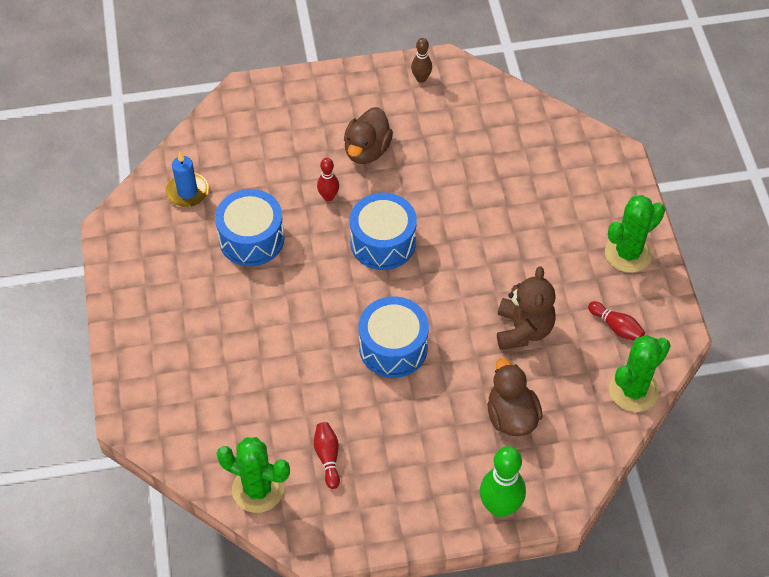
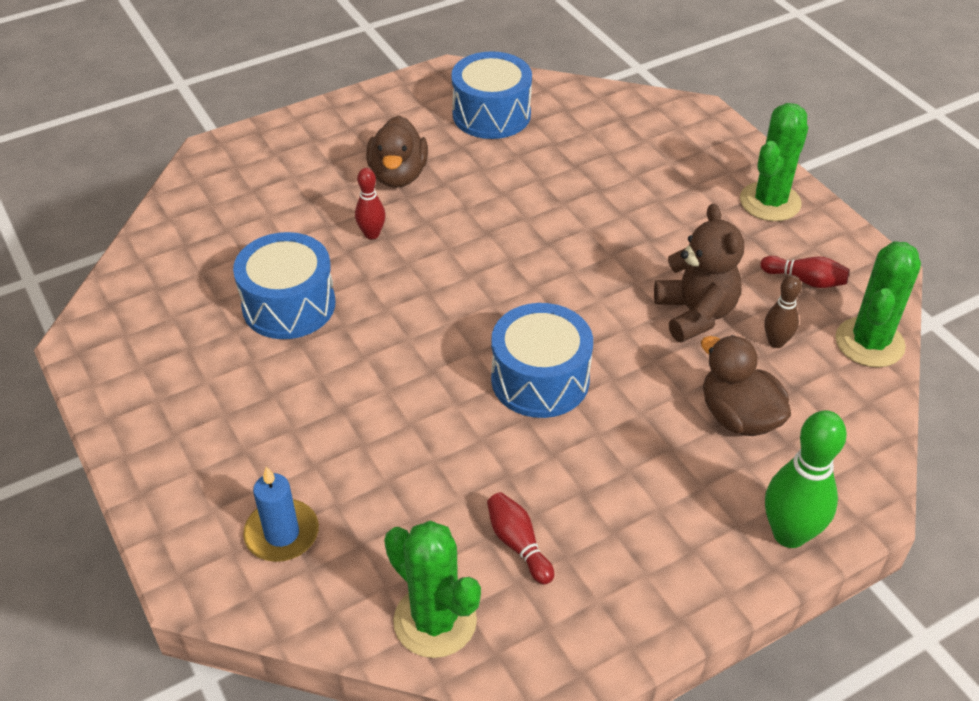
camera: 20 degrees left, 10 degrees down
(187, 191) = (178, 274): blue candle -> blue candle (282, 533)
(258, 489) = (435, 621): green cactus -> green cactus turned 45 degrees clockwise
(383, 242) = (466, 265): blue drum -> blue drum (491, 114)
(421, 78) = (429, 92): brown bowling pin -> brown bowling pin (776, 342)

